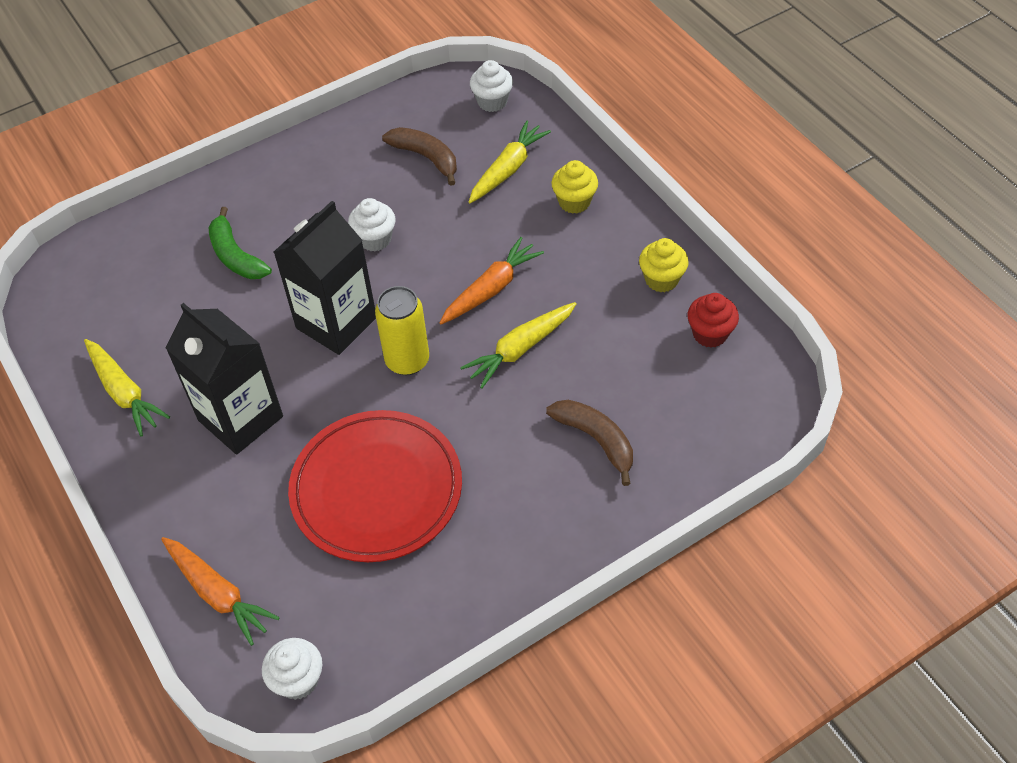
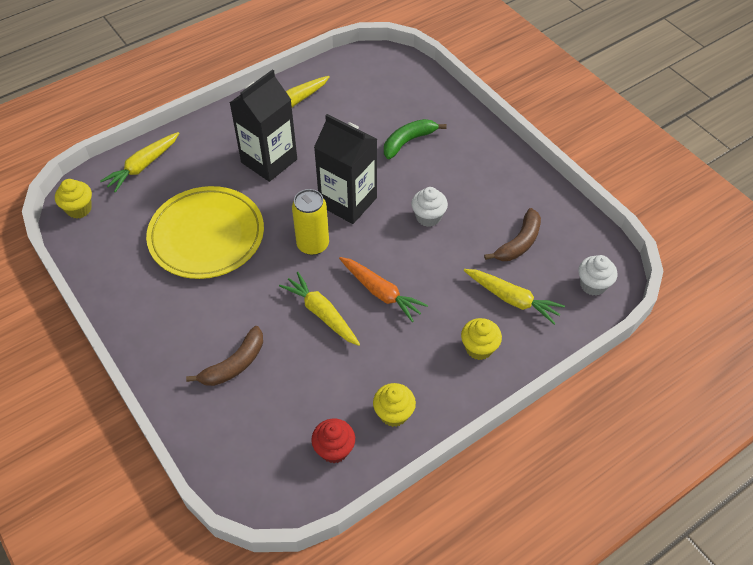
camera: 85 degrees right, 0 degrees up
(218, 593) = (143, 166): orange carrot -> yellow carrot
(298, 680) = (79, 209): white cupcake -> yellow cupcake
(376, 489) = (206, 236): red plate -> yellow plate

